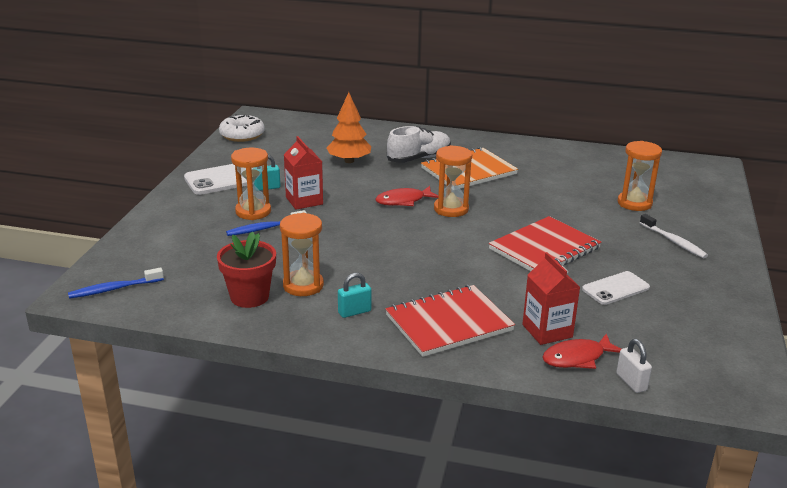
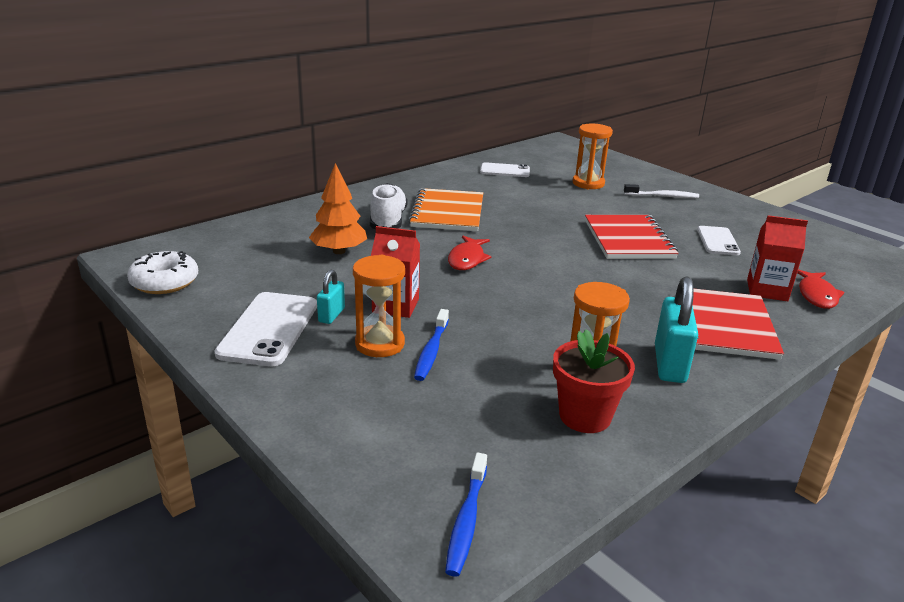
camera: 55 degrees left, 0 degrees up
(354, 312) = (669, 364): turquoise padlock -> turquoise padlock, size x1.78
(451, 209) = (512, 246): orange hourglass -> none
(591, 165) = (505, 170): none -> white phone
(631, 382) = (862, 290): white padlock -> none

